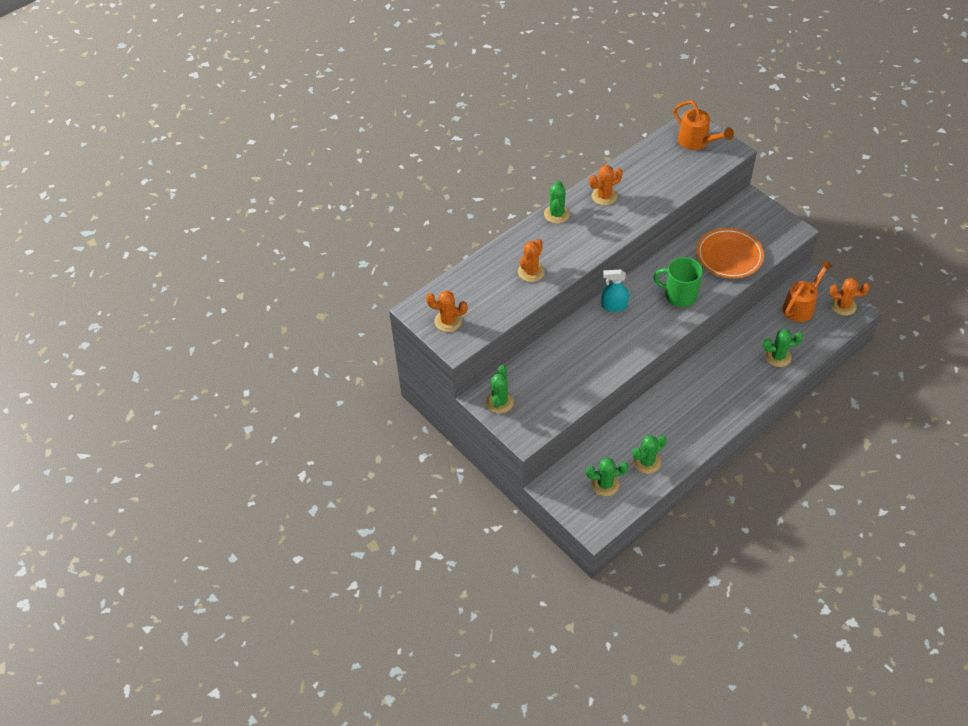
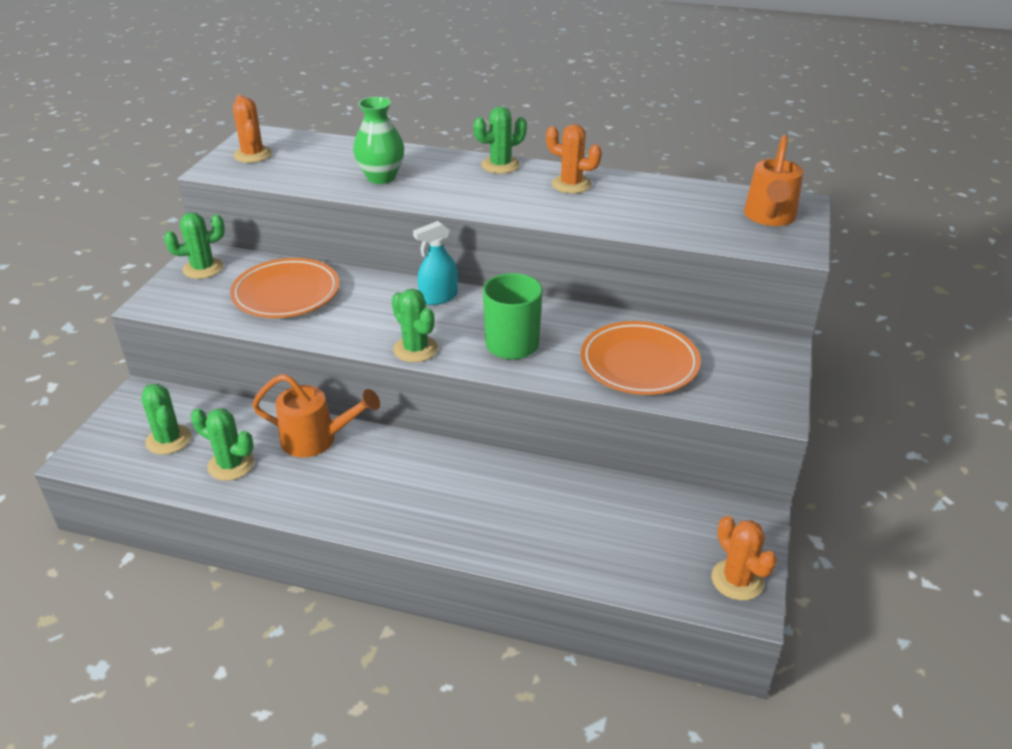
camera: 55 degrees right, 15 degrees down
(531, 272) = (381, 177): orange cactus -> green vase
(560, 371) = (286, 293): none -> orange plate
(614, 306) = (438, 297): turquoise spray bottle -> turquoise spray bottle turned 90 degrees counterclockwise
(778, 357) = (545, 535): green cactus -> green cactus (415, 349)
(801, 306) = (680, 525): orange watering can -> orange watering can (316, 439)

